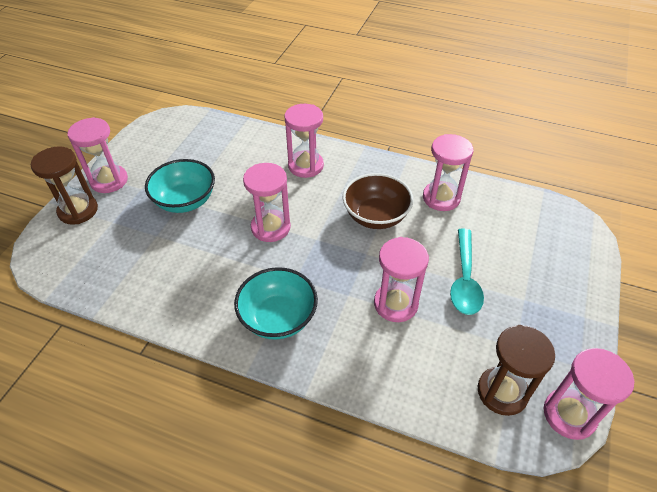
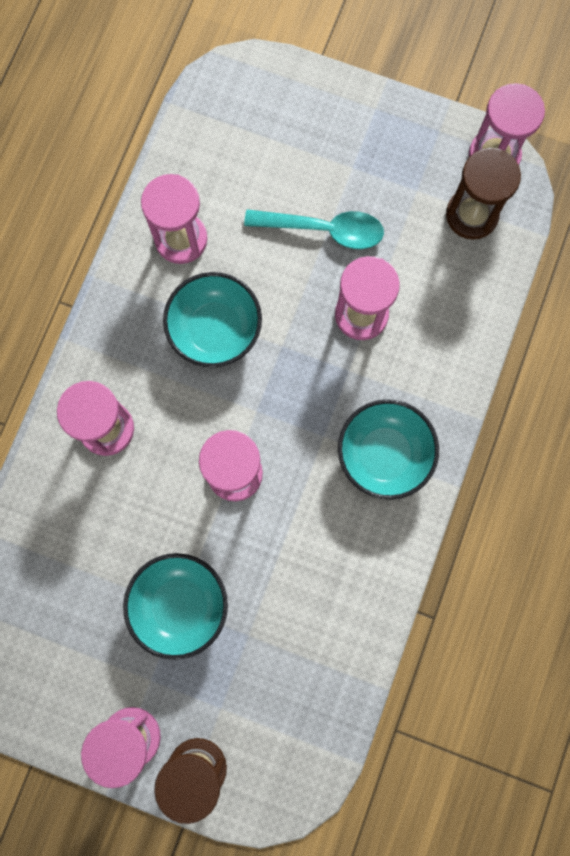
camera: 90 degrees left, 30 degrees up
(376, 216) = (215, 330): brown bowl -> turquoise bowl

